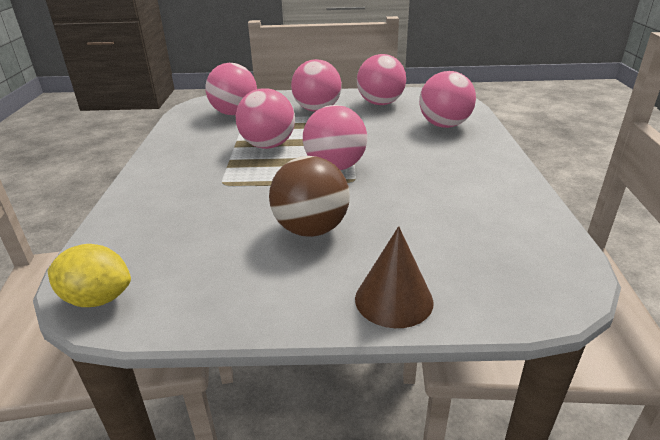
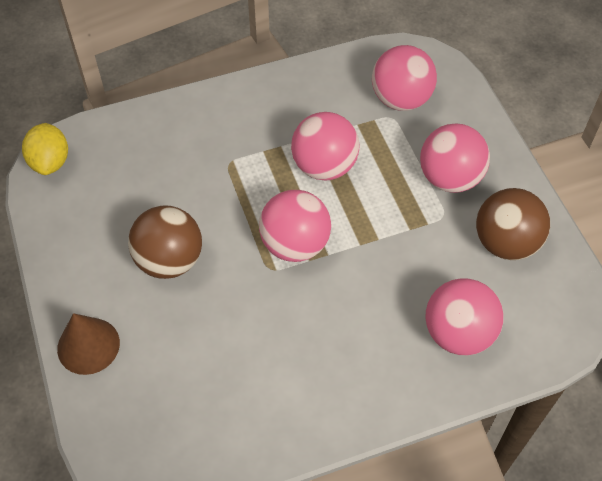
camera: 70 degrees right, 25 degrees up
(380, 103) = (505, 243): pink ball -> brown ball

